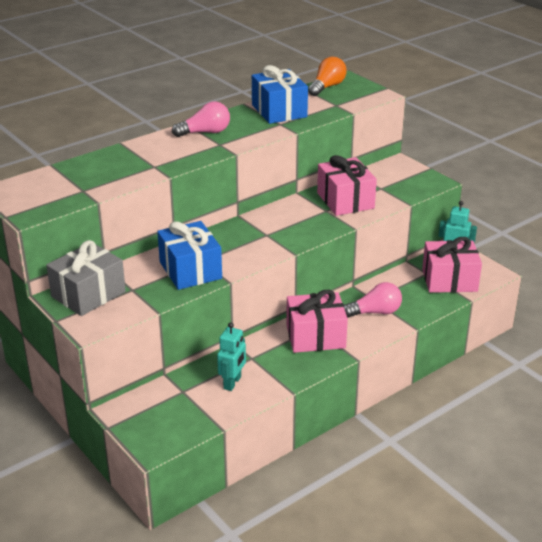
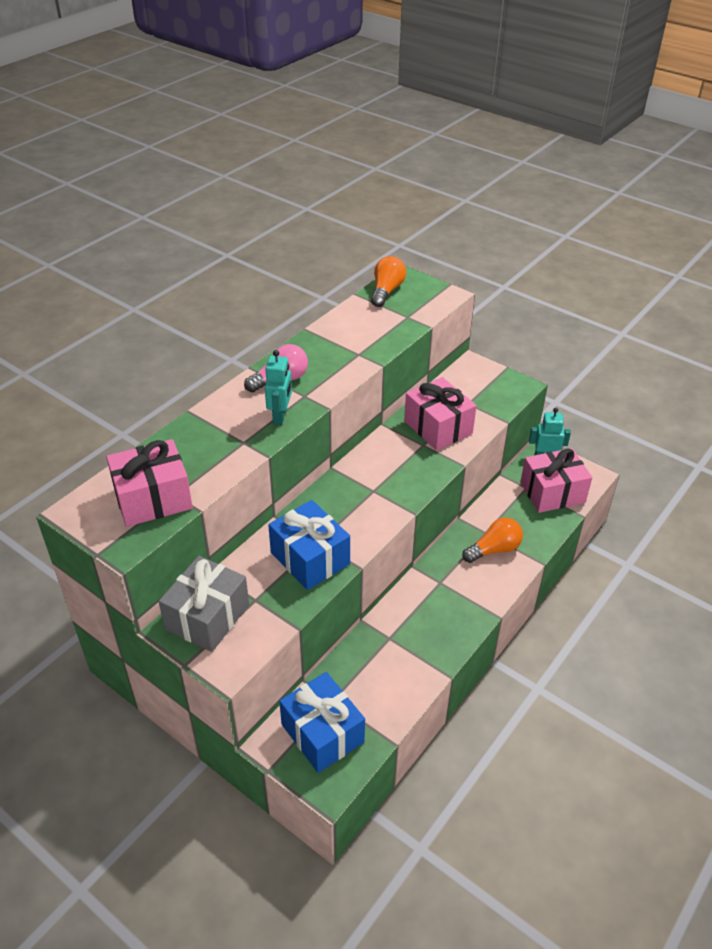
camera: 15 degrees left, 10 degrees up
(232, 383) = (382, 677): turquoise robot -> turquoise robot (280, 416)
(279, 111) = (349, 335): blue gift -> blue gift (322, 733)
(315, 336) = (445, 594): pink gift -> pink gift (153, 498)
(375, 312) = (494, 549): pink light bulb -> orange light bulb

